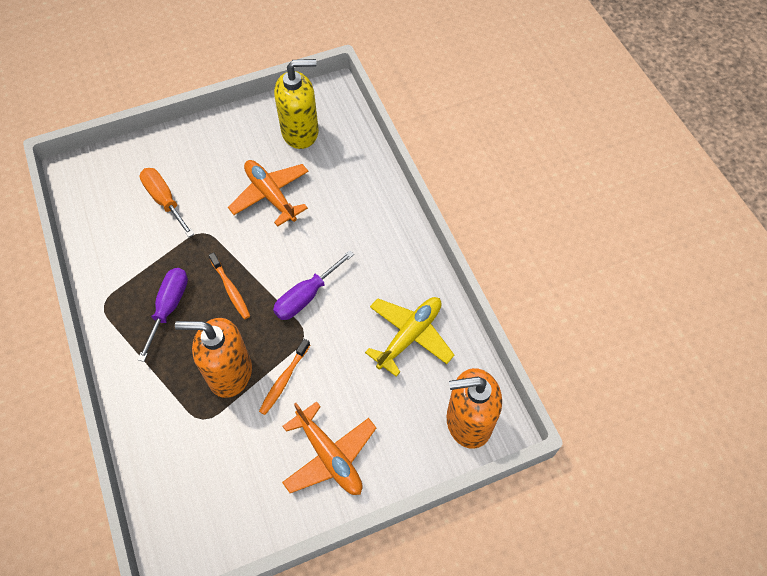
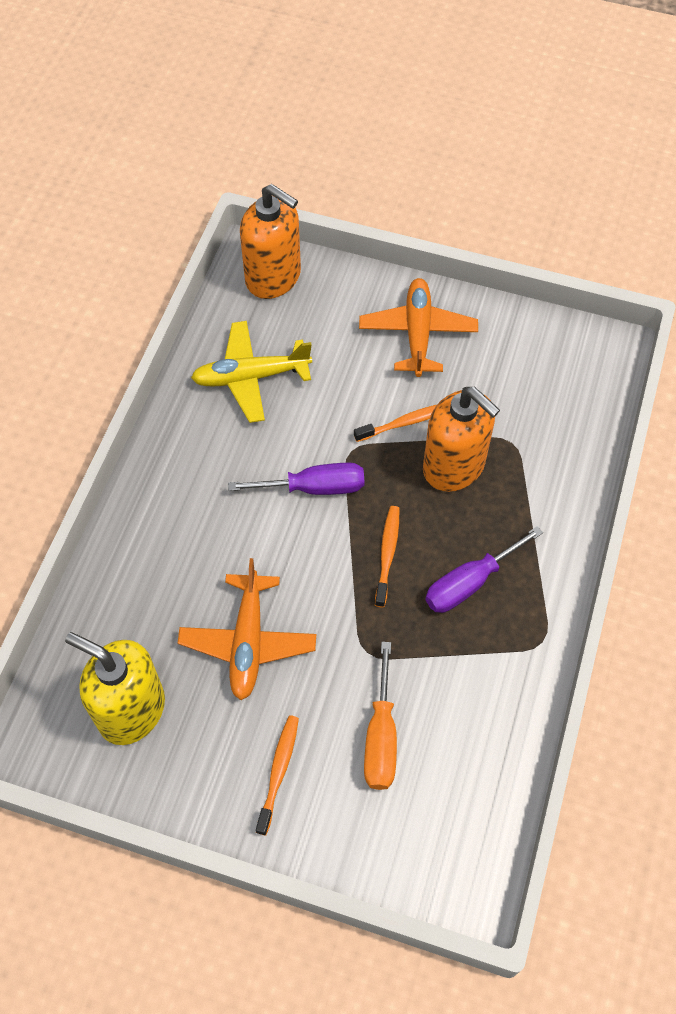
camera: 140 degrees left, 0 degrees up
(205, 155) = (278, 772): none -> orange toothbrush

